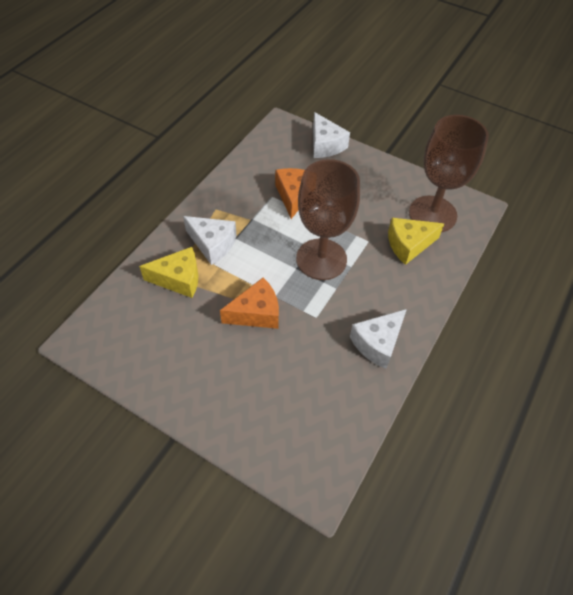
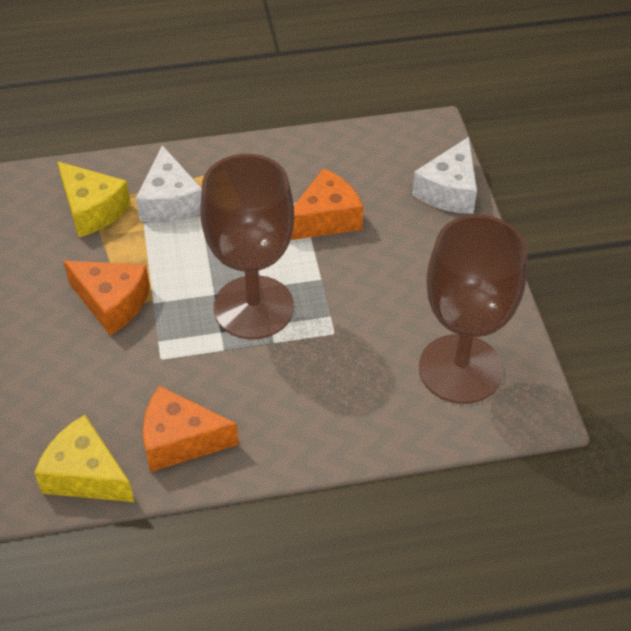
camera: 50 degrees right, 5 degrees down
(377, 343) = (180, 440): white cheese -> orange cheese
(409, 245) = (375, 376): yellow cheese -> yellow cheese (86, 475)

